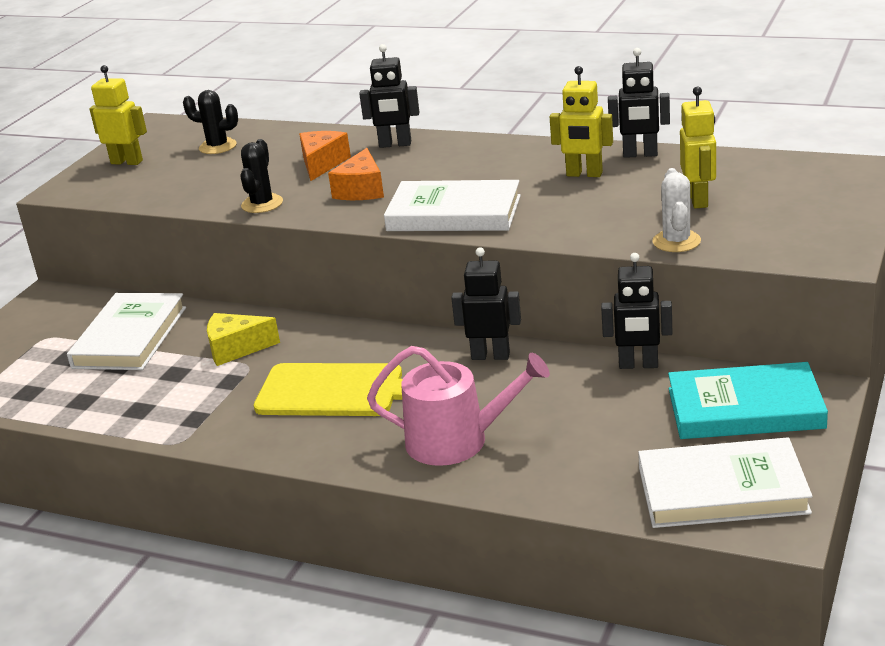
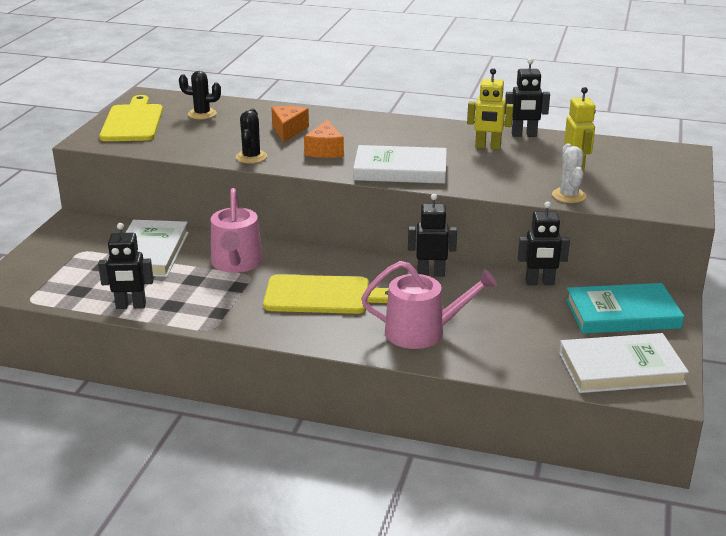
camera: 10 degrees left, 0 degrees up
(127, 162) = (133, 122): yellow robot -> yellow cutting board
(236, 349) = (236, 263): yellow cheese -> pink watering can
(395, 144) = (340, 119): black robot -> black robot (131, 306)

